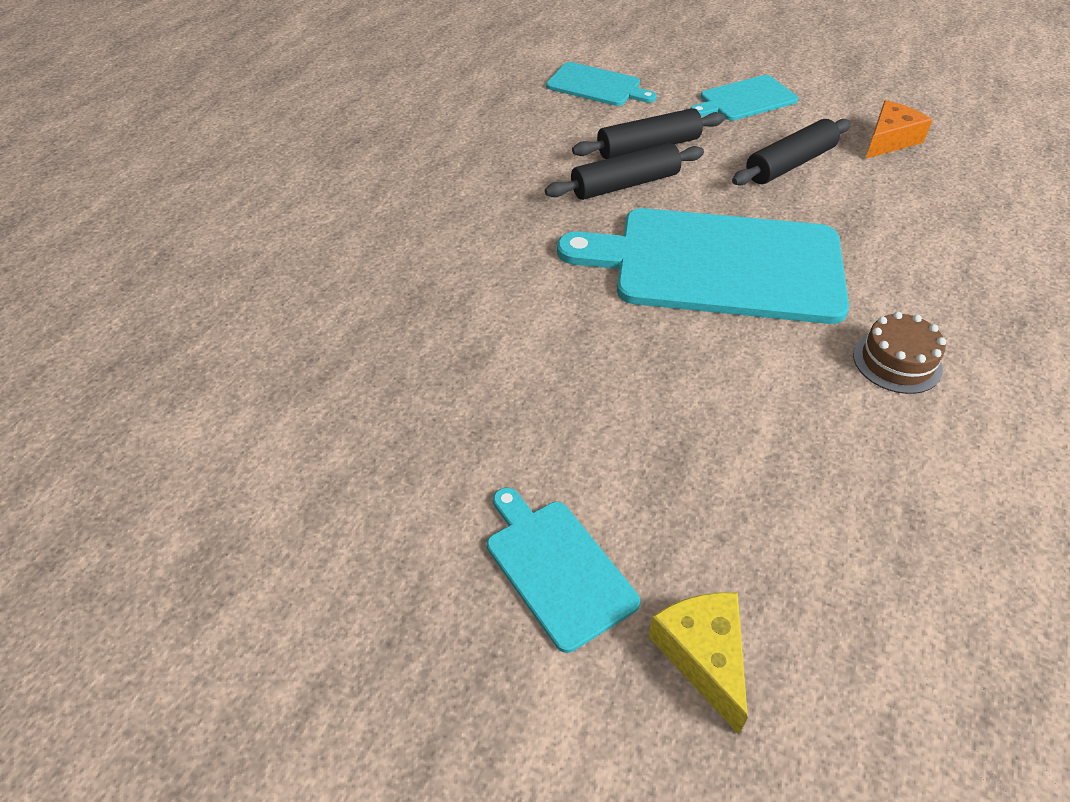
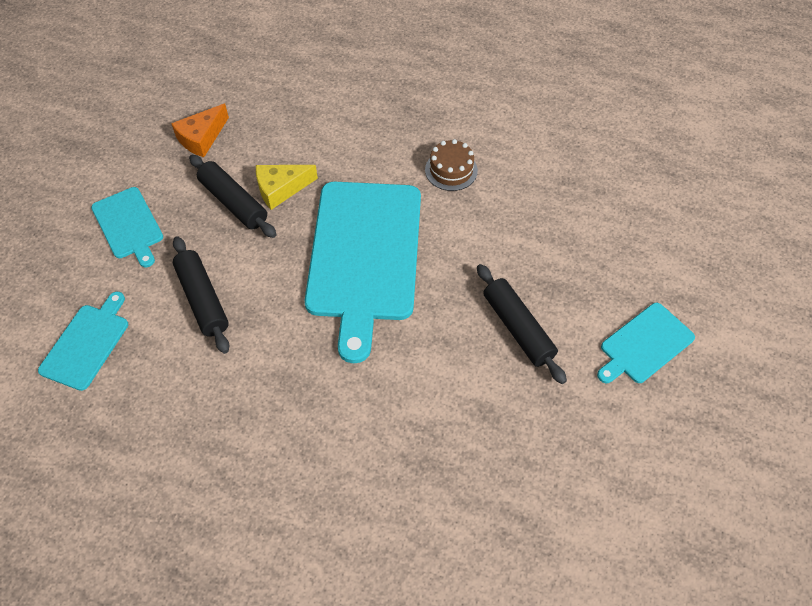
camera: 95 degrees left, 10 degrees up
(625, 184) = (260, 316): black rolling pin -> black rolling pin (517, 328)
(703, 656) = (676, 276): yellow cheese -> yellow cheese (281, 189)
(889, 140) = (202, 138): orange cheese -> orange cheese turned 90 degrees counterclockwise

